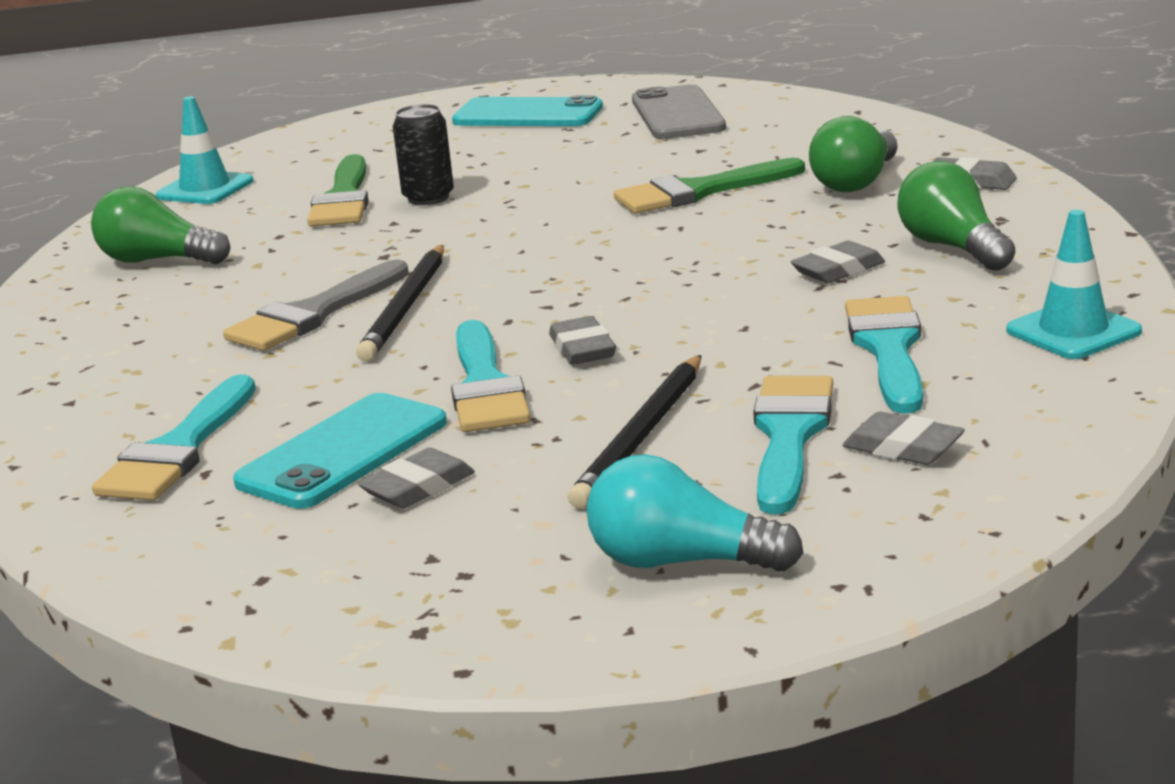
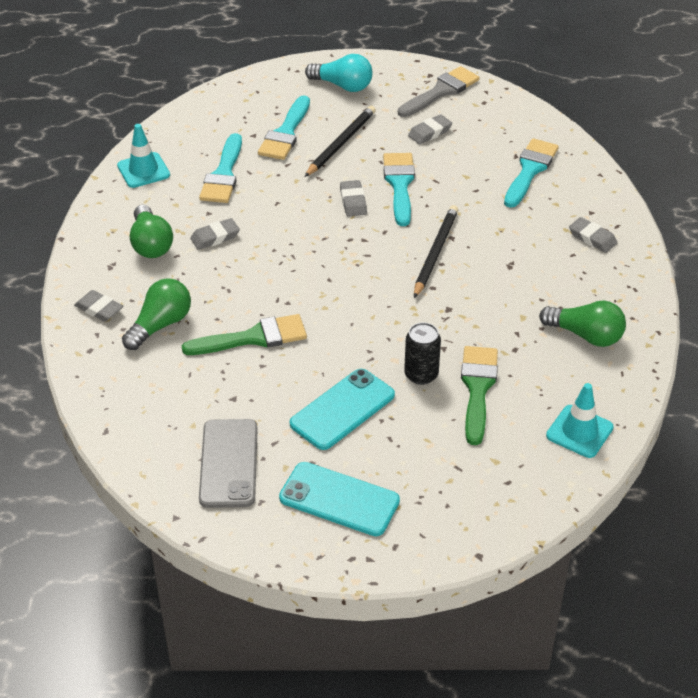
camera: 175 degrees left, 20 degrees up
(313, 314) = (483, 258): grey brush -> grey brush (441, 91)
(343, 452) = (460, 156): turquoise phone -> turquoise phone (342, 409)
(903, 448) = (248, 120): grey eraser -> grey eraser (592, 238)

